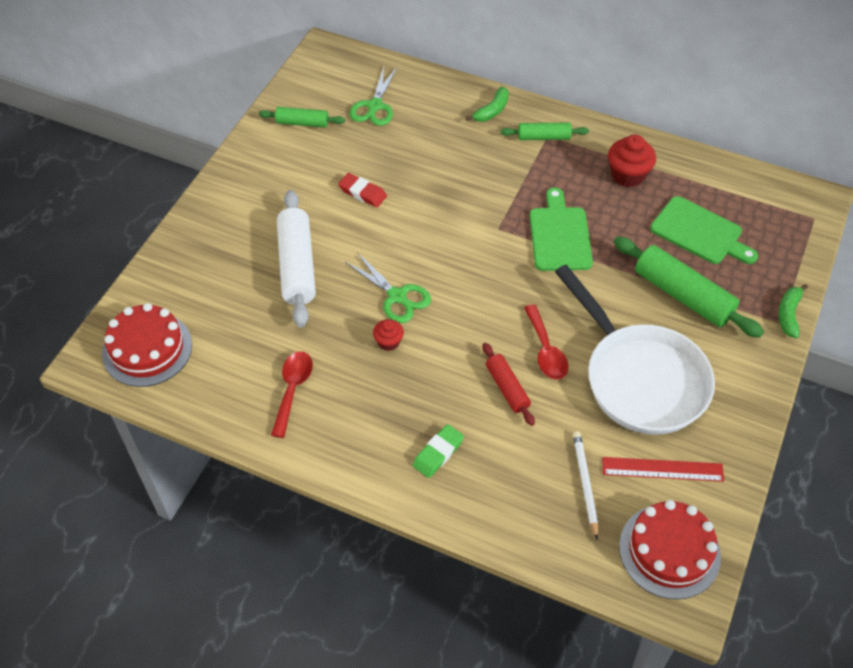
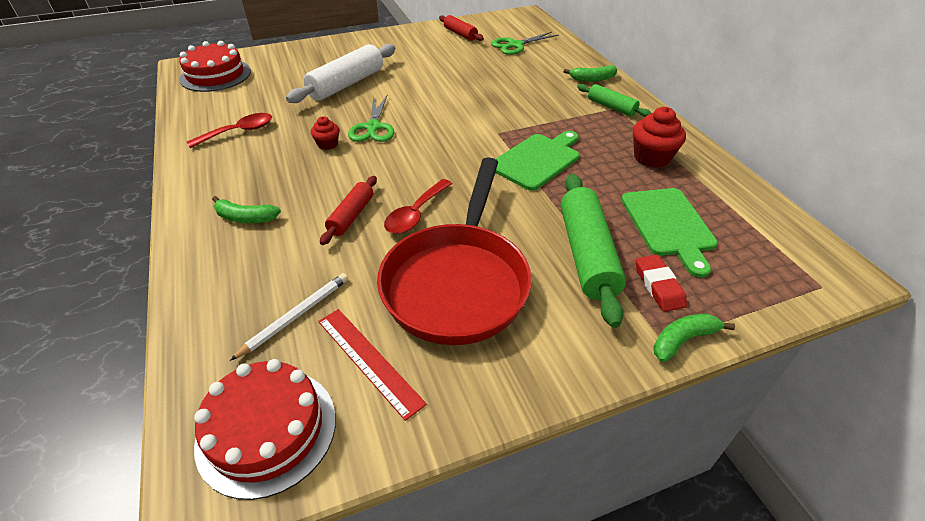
camera: 45 degrees right, 10 degrees down
(302, 123) = (460, 34): green rolling pin -> red rolling pin
(362, 193) = (440, 74): red eraser -> red eraser (658, 286)
(438, 453) = (245, 218): green eraser -> green banana
(640, 378) = (458, 282): white pan -> red pan

